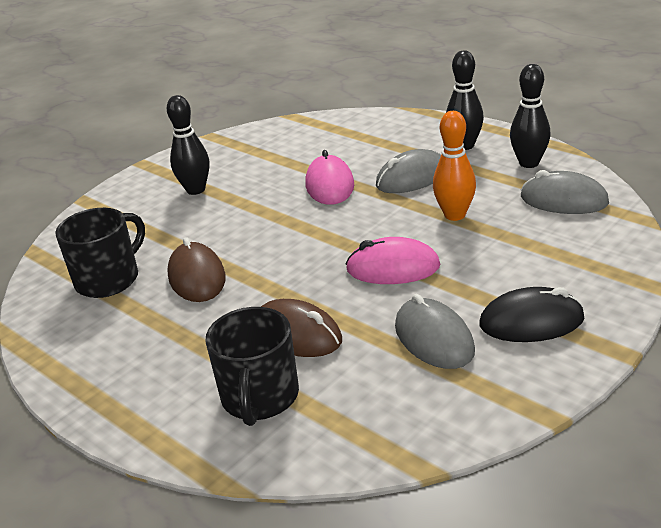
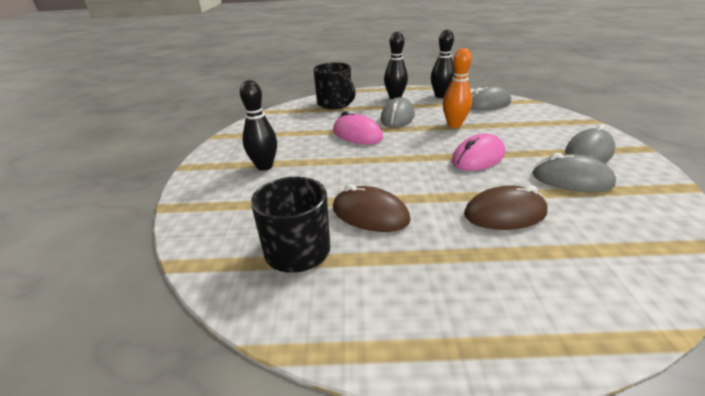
camera: 45 degrees left, 0 degrees up
(260, 397) = (568, 262): black mug -> black mug (335, 104)
(531, 322) = (588, 152): black mouse -> grey mouse

